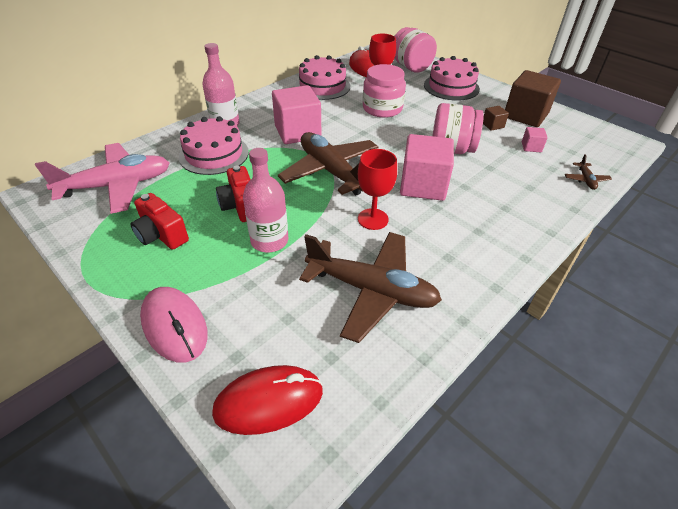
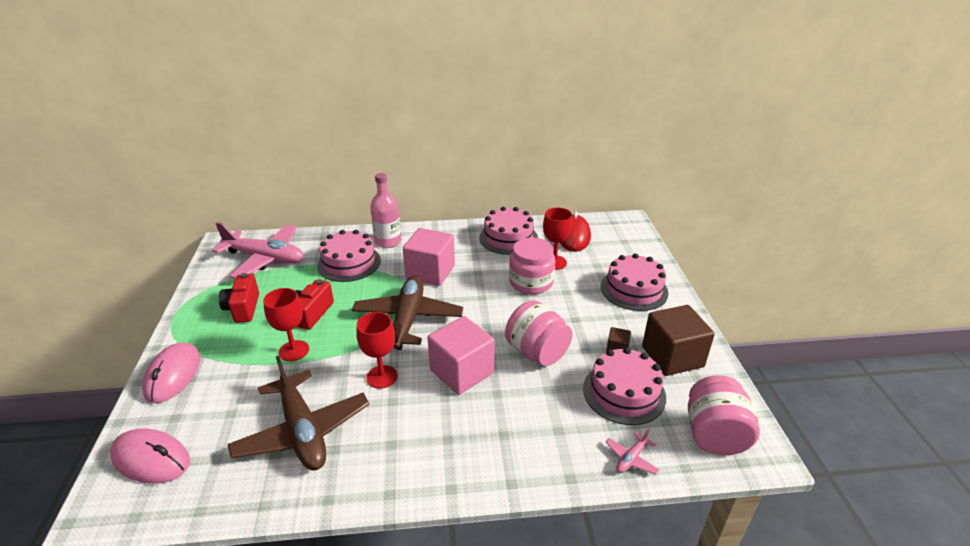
camera: 40 degrees right, 10 degrees down
(269, 241) = (294, 351): pink bottle -> red goblet
(269, 401) = (151, 459): red mouse -> pink mouse
(411, 67) = (621, 251): pink jar -> pink jar (714, 435)
(531, 147) = (624, 392): pink cube -> pink cake
(585, 180) = (631, 458): brown plane -> pink plane

